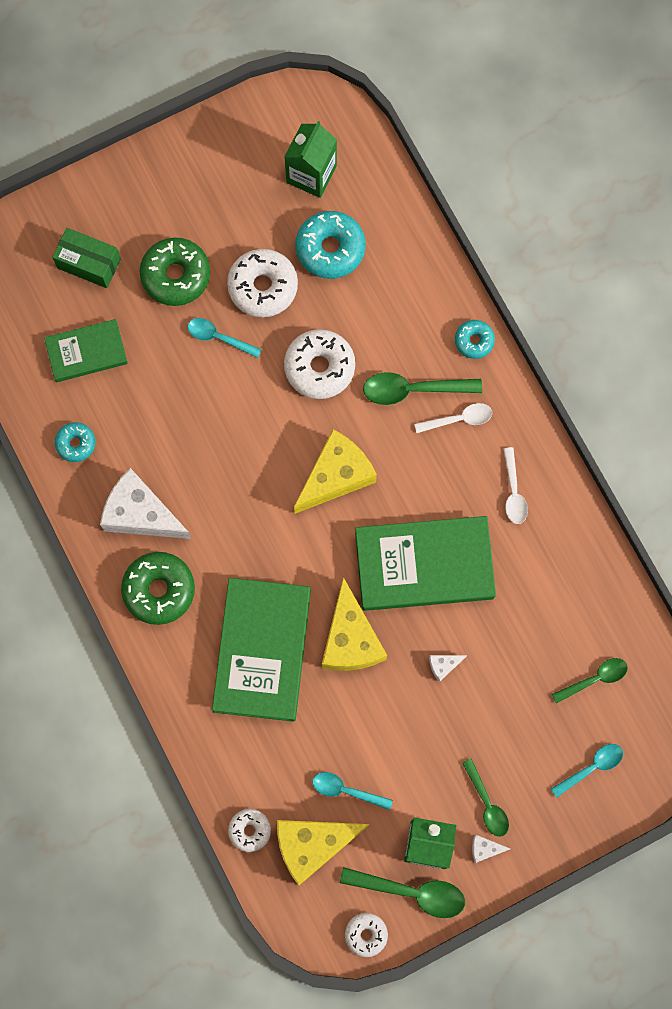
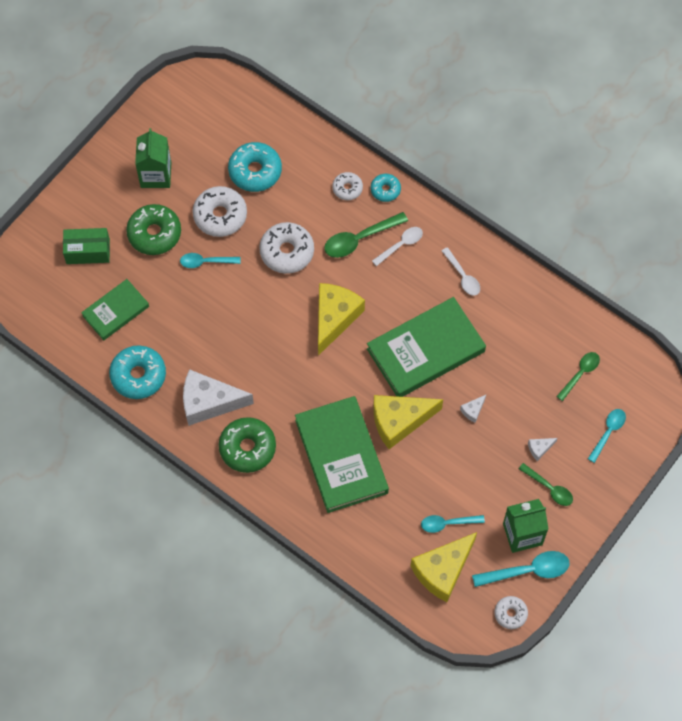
camera: 25 degrees left, 10 degrees down
(76, 443) = (138, 375): turquoise donut -> turquoise donut, size x1.77
(249, 830) = (393, 581): white donut -> white donut (347, 188)
(311, 174) = (217, 128): green carton -> green carton (156, 175)
(350, 639) = (399, 421): yellow cheese -> yellow cheese turned 105 degrees clockwise
(411, 892) = (527, 571): green spoon -> turquoise spoon
(485, 849) = (563, 519): white cheese -> white cheese (539, 449)

